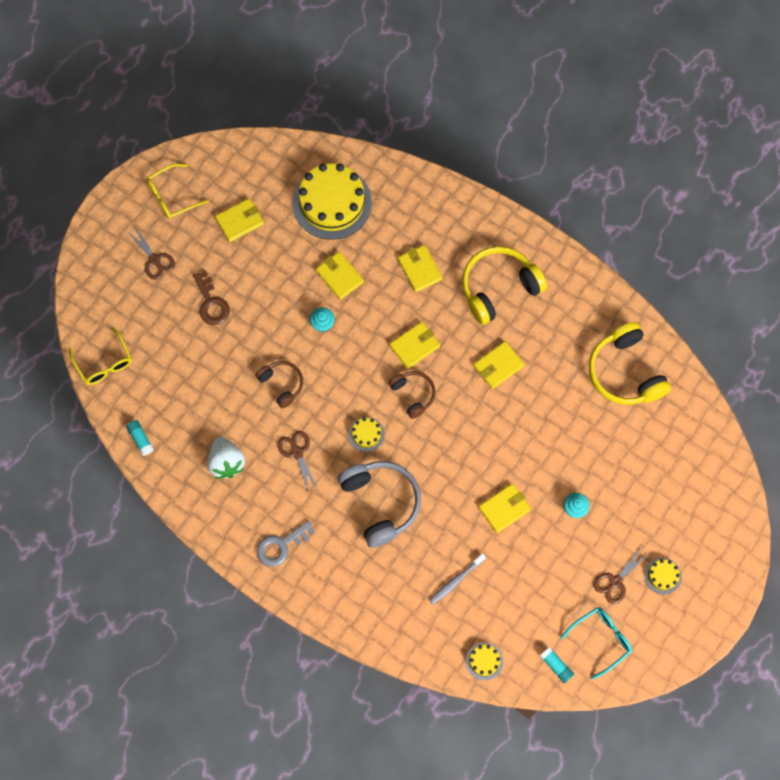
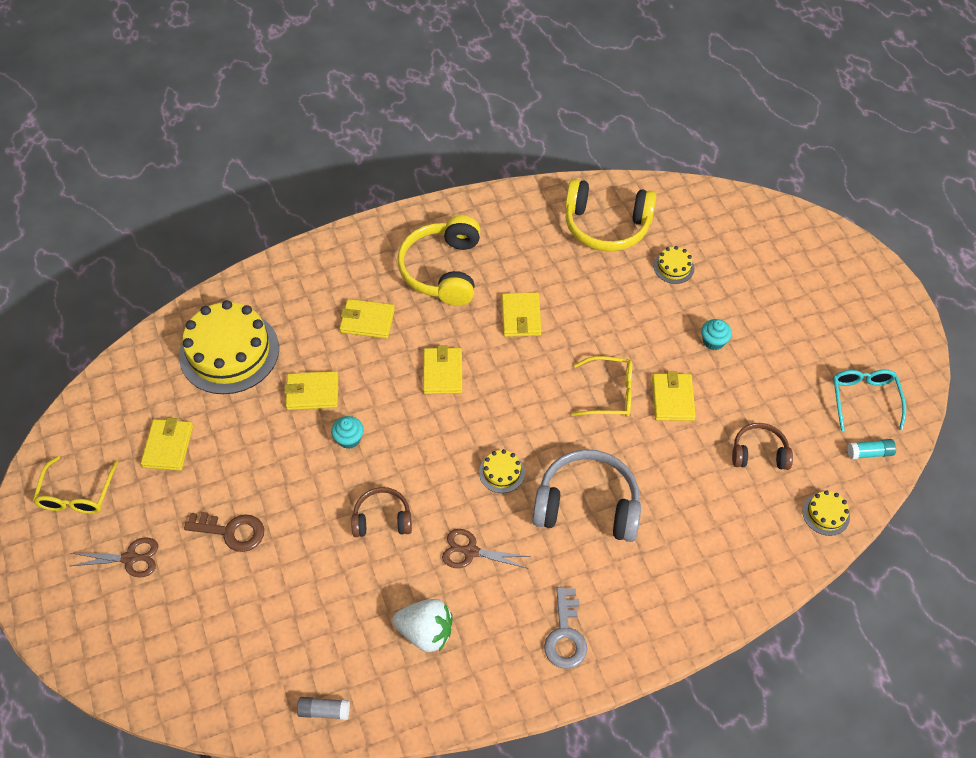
camera: 55 degrees left, 15 degrees down
(104, 363) = (199, 693): yellow glasses -> yellow glasses (609, 393)
(140, 439) = (324, 711): turquoise glue stick -> grey glue stick
(413, 395) = (492, 405): brown headphones -> brown headphones (759, 453)
(456, 580) = (721, 487): grey toothbrush -> none
(615, 581) = (811, 352): brown scissors -> none
(662, 576) = (829, 313): yellow cake -> yellow cake (673, 267)

